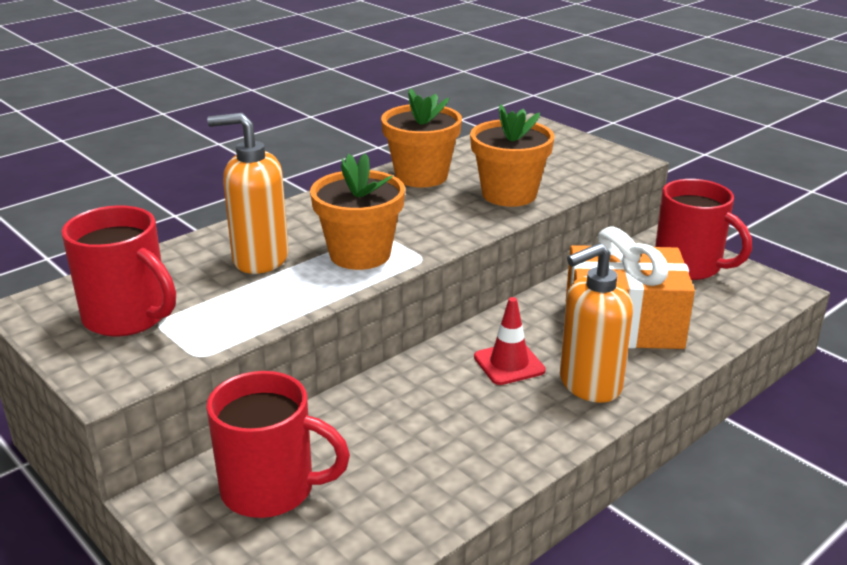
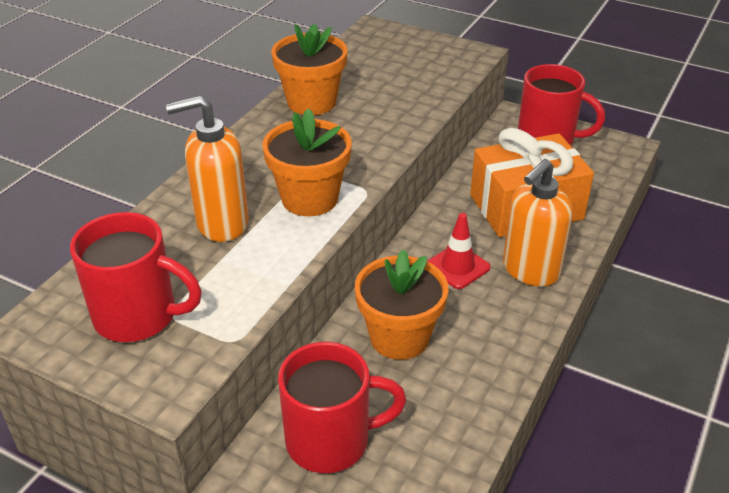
camera: 20 degrees left, 10 degrees up
(509, 194) = (399, 107): orange flower pot -> orange flower pot (399, 337)

